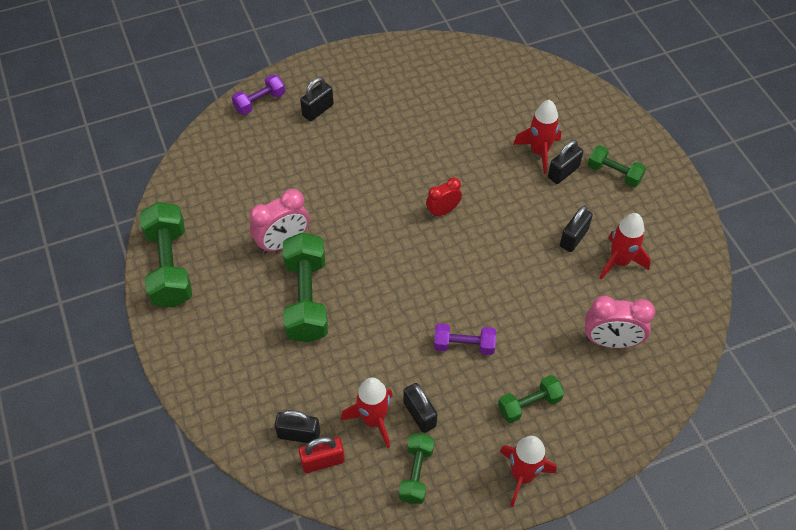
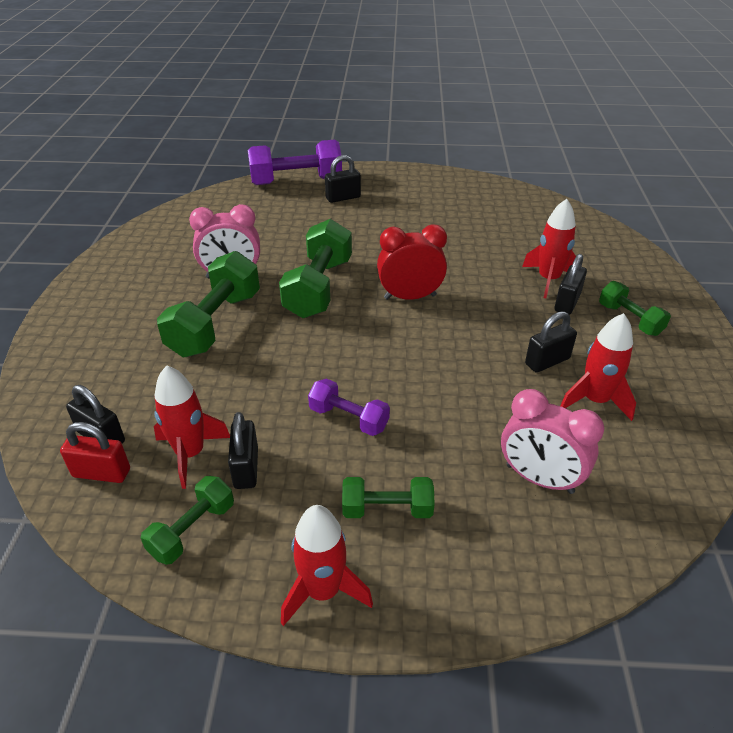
camera: 25 degrees right, 15 degrees down
(170, 266) = (117, 263): green dumbbell -> green dumbbell (318, 287)
(260, 102) = (296, 181): purple dumbbell -> purple dumbbell, size x1.78
(443, 211) = (410, 297): red clock -> red clock, size x1.57
(563, 172) = (567, 303): black padlock -> black padlock turned 45 degrees counterclockwise

